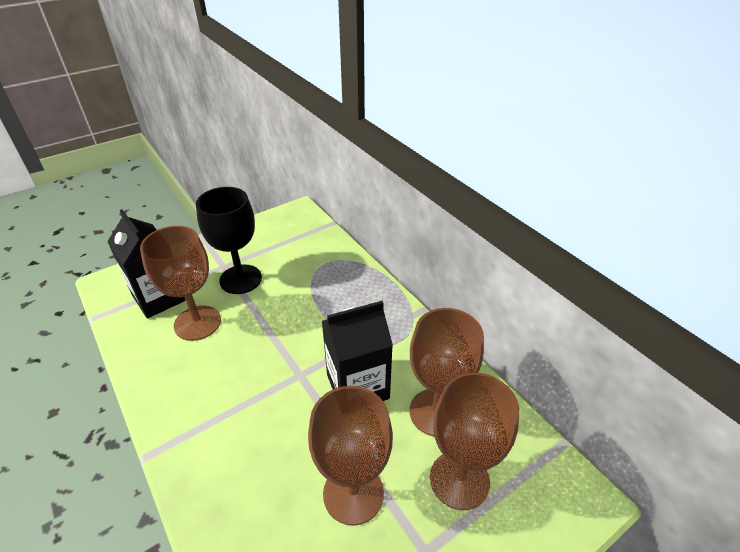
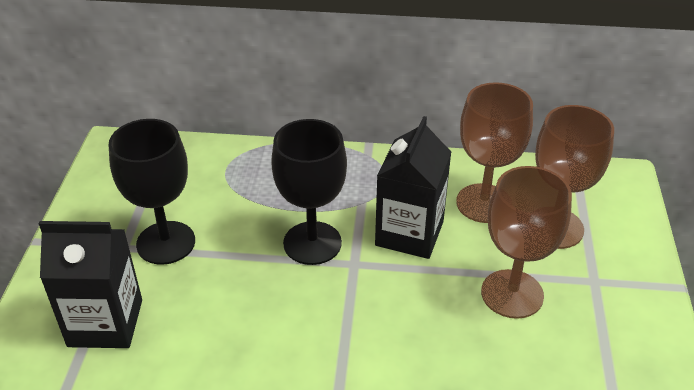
camera: 50 degrees left, 0 degrees up
(197, 323) = (191, 307): brown goblet -> none
(299, 341) = (312, 243): none -> black goblet

